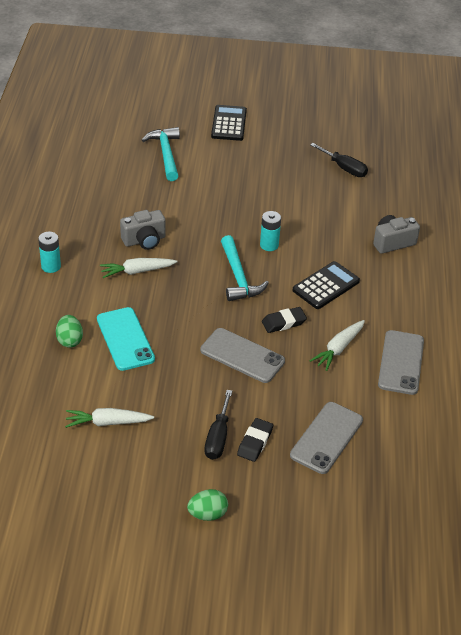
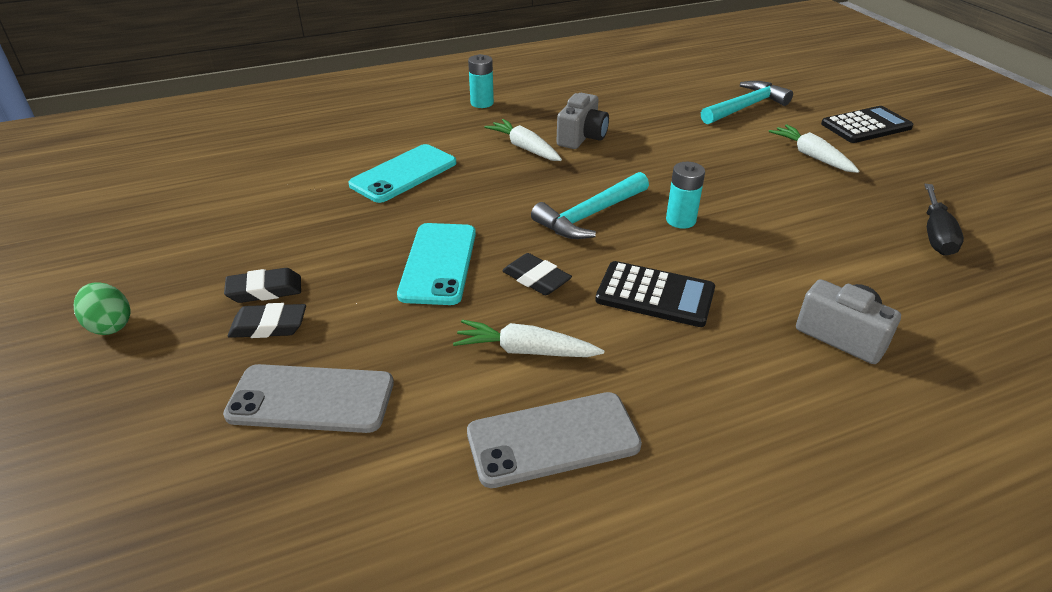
camera: 65 degrees right, 5 degrees down
(70, 340) = (376, 144): green egg -> none
(107, 422) = (255, 203): white carrot -> white carrot (811, 156)
(144, 240) = (582, 137): grey camera -> grey camera turned 105 degrees counterclockwise
(218, 437) = (265, 290): black screwdriver -> black eraser
(242, 355) = (439, 263): grey phone -> turquoise phone

